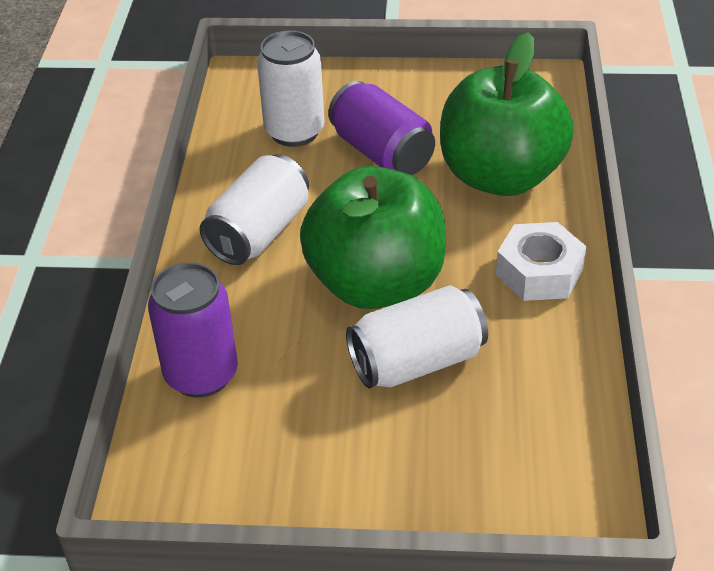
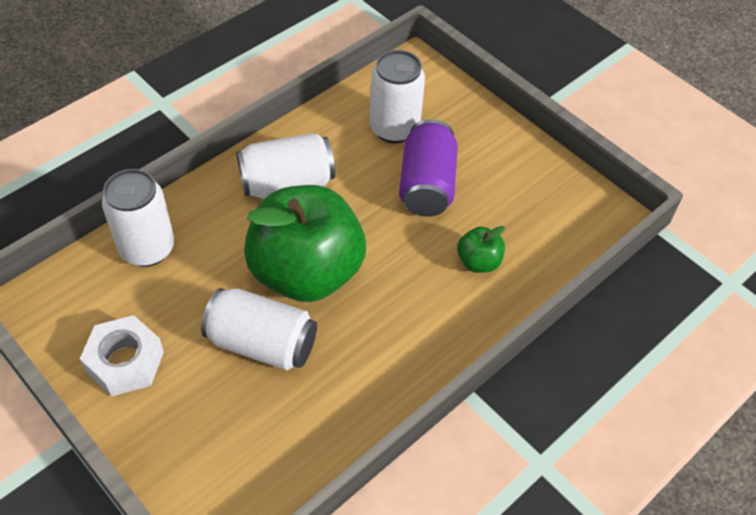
camera: 40 degrees right, 10 degrees up
(201, 375) = (147, 248): purple can -> white can
(500, 176) = (478, 262): green apple -> green apple, size x0.41
(539, 272) = (410, 349): white nut -> white nut (125, 362)

